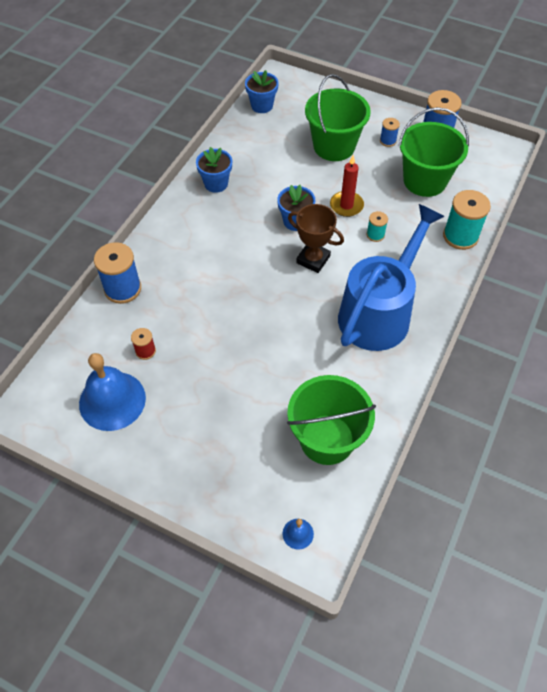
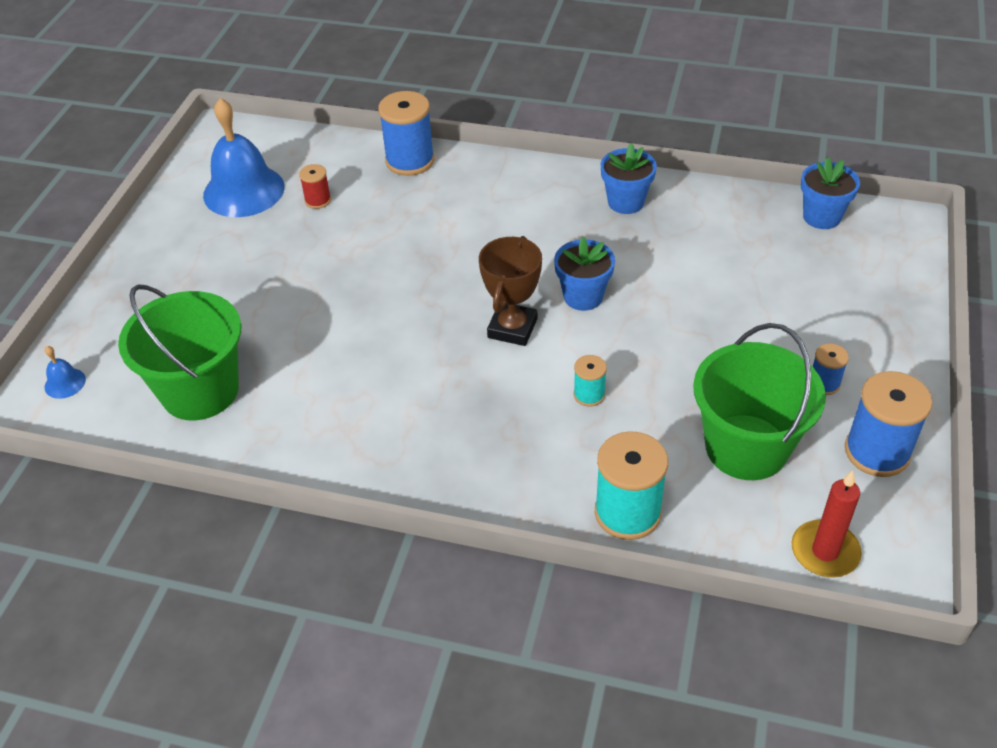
camera: 80 degrees right, 10 degrees down
(334, 146) = (772, 315): green bucket -> none
(346, 205) = (640, 350): red candle -> red candle (825, 551)
(379, 311) = (430, 420): blue watering can -> none

